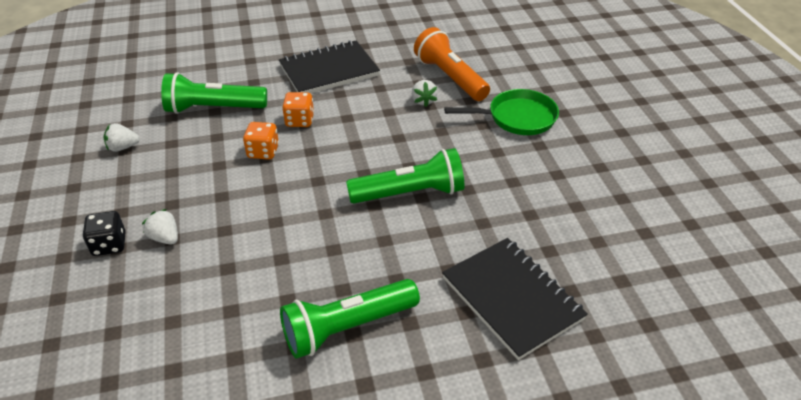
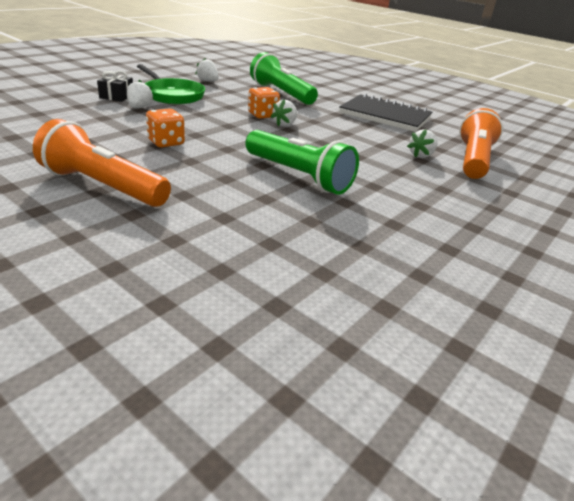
camera: 50 degrees right, 10 degrees down
(109, 245) = (117, 96): black dice -> black gift
(299, 121) = (314, 118): orange dice -> orange dice (166, 142)
(299, 148) = (284, 124): none -> white strawberry
(347, 327) = (103, 186): green flashlight -> orange flashlight
(512, 298) = (221, 265): black notebook -> none
(517, 118) = (487, 204): green pan -> green pan (172, 95)

